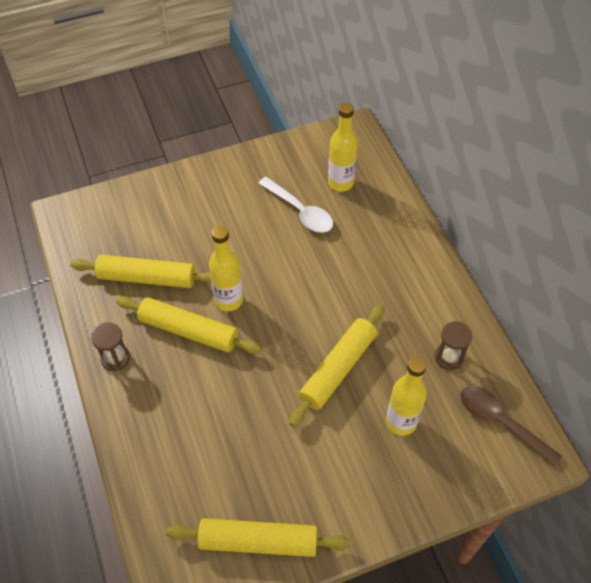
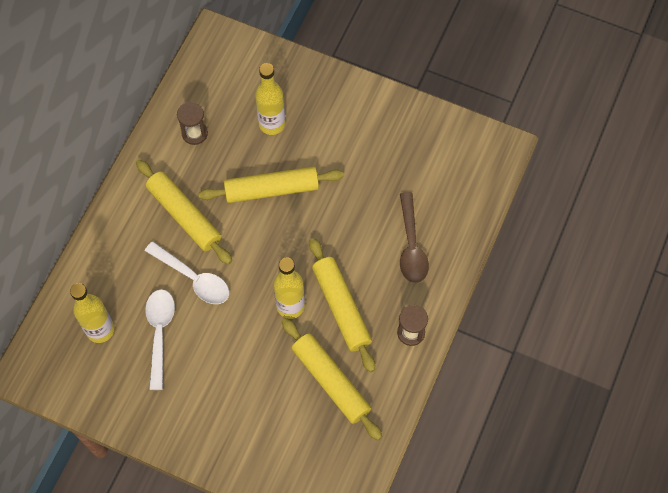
camera: 135 degrees left, 10 degrees up
(258, 541) = (426, 136): yellow rolling pin -> yellow rolling pin (184, 216)
(319, 260) = (194, 278): none -> white spoon
(500, 422) = (215, 72): brown spoon -> brown spoon (411, 246)

